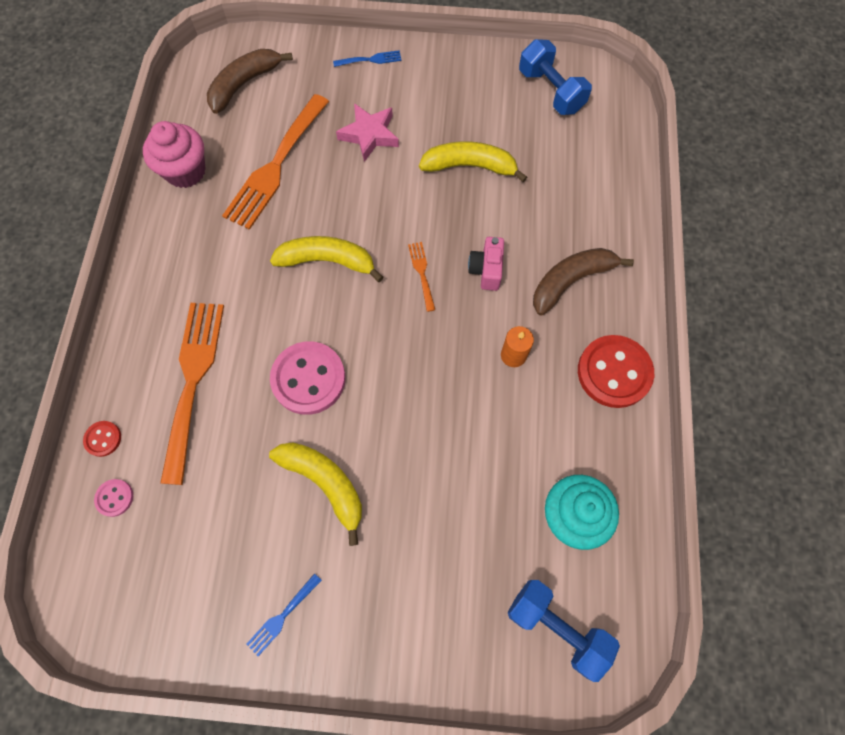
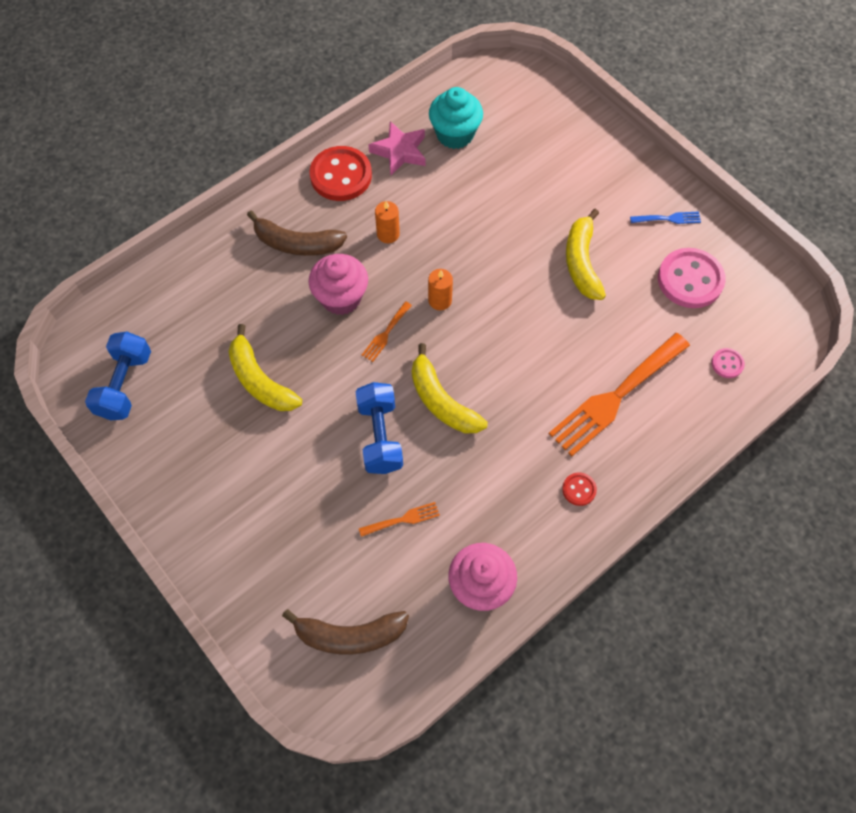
camera: 135 degrees left, 5 degrees down
(103, 439) = (710, 409): red button -> red button (579, 489)
(276, 166) = (403, 519): orange fork -> orange fork, size x0.44
(308, 379) = (534, 331): pink button -> pink button (690, 280)
(369, 135) = (301, 478): pink star -> pink star (400, 152)
(370, 60) = (219, 554): blue fork -> none
(410, 336) = (440, 300): none -> orange candle
(486, 270) = (341, 297): pink camera -> pink cupcake
(557, 627) = (521, 101): blue dumbbell -> blue dumbbell (380, 436)

